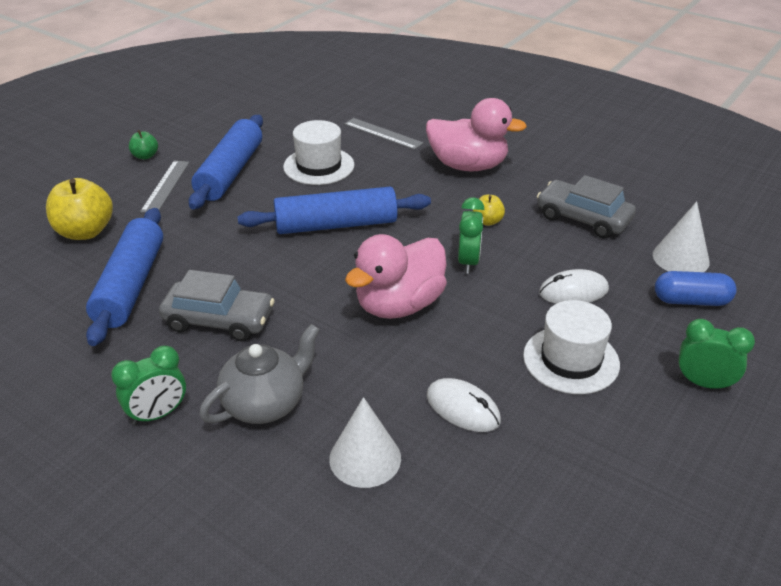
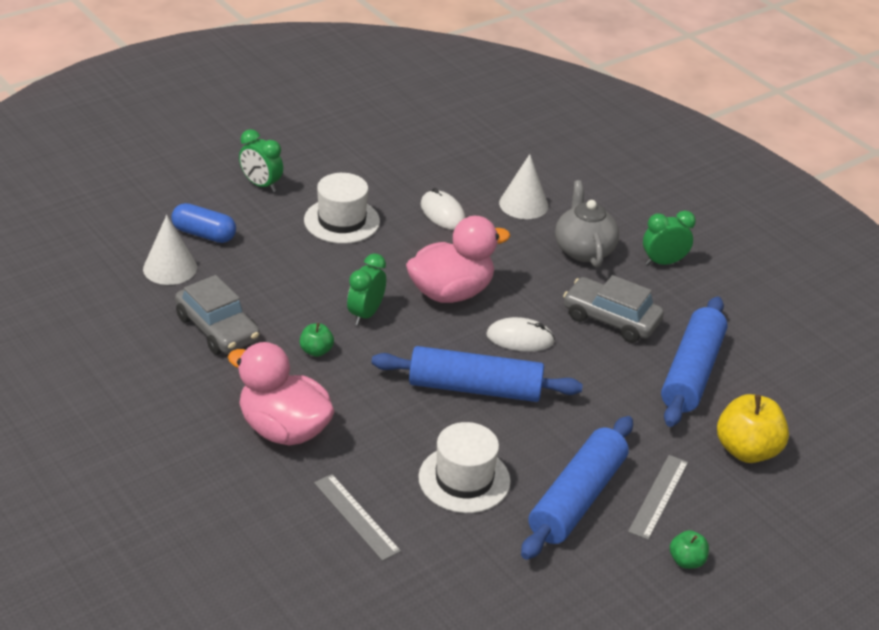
camera: 165 degrees left, 0 degrees up
(265, 404) = (583, 250): grey teapot -> grey teapot turned 105 degrees clockwise
(487, 221) = (316, 351): yellow apple -> green apple
(573, 291) = (294, 266): white mouse -> white mouse (520, 338)

